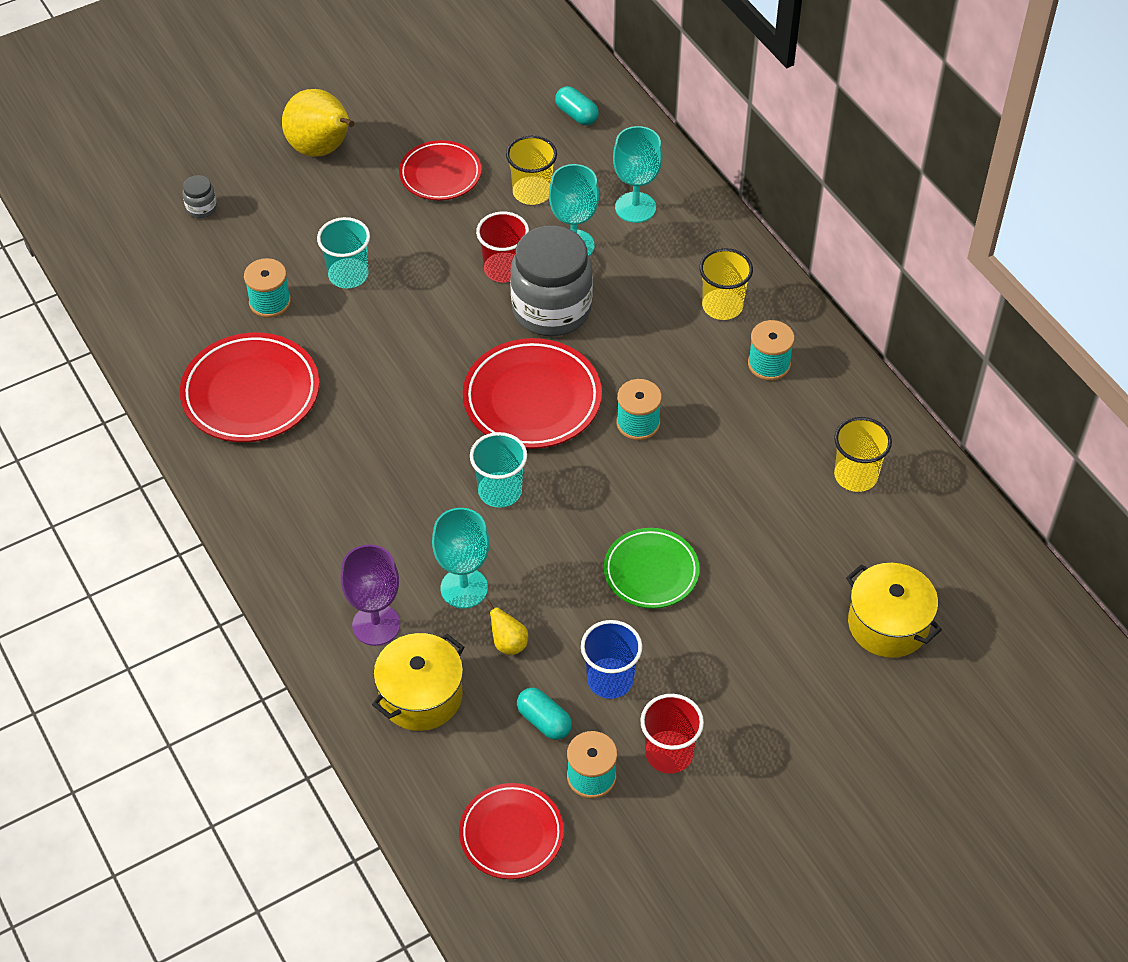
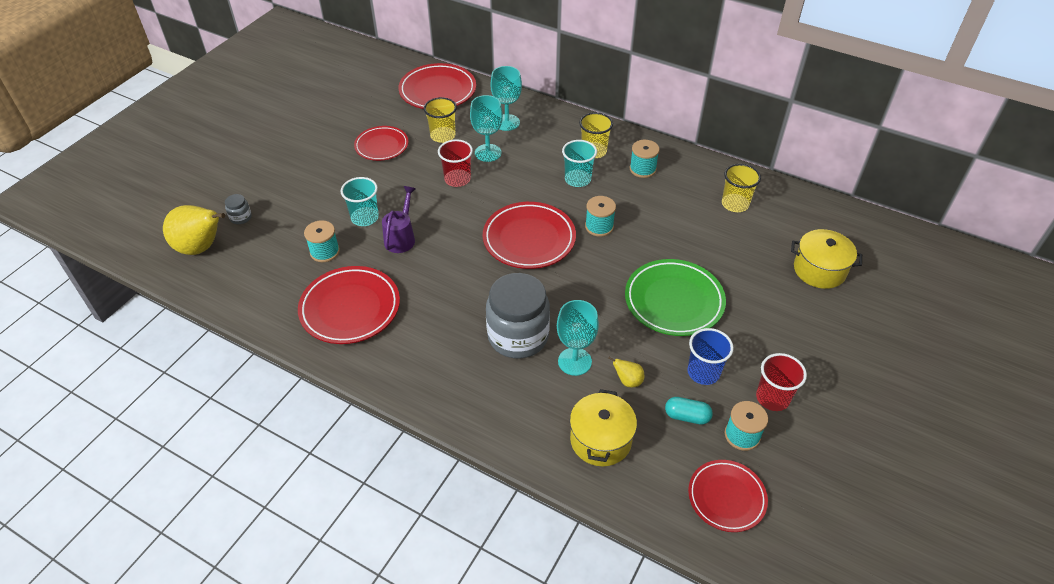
camera: 30 degrees left, 5 degrees down
(322, 149) = (298, 159): yellow pear -> yellow pear (201, 248)
(374, 324) = (401, 237): none -> purple watering can
(376, 625) = (538, 410): purple goblet -> none
(500, 491) = (551, 296): turquoise cup -> turquoise cup (577, 179)
(551, 309) = (502, 189): grey jar -> grey jar (518, 336)
(576, 114) = (438, 91): turquoise capsule -> red plate
(651, 571) = (674, 301): green plate -> green plate, size x1.54

